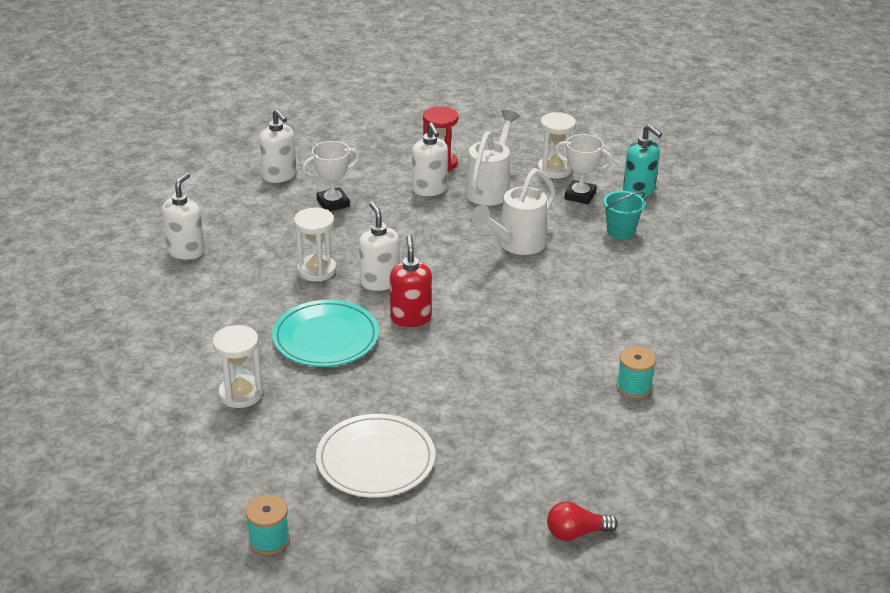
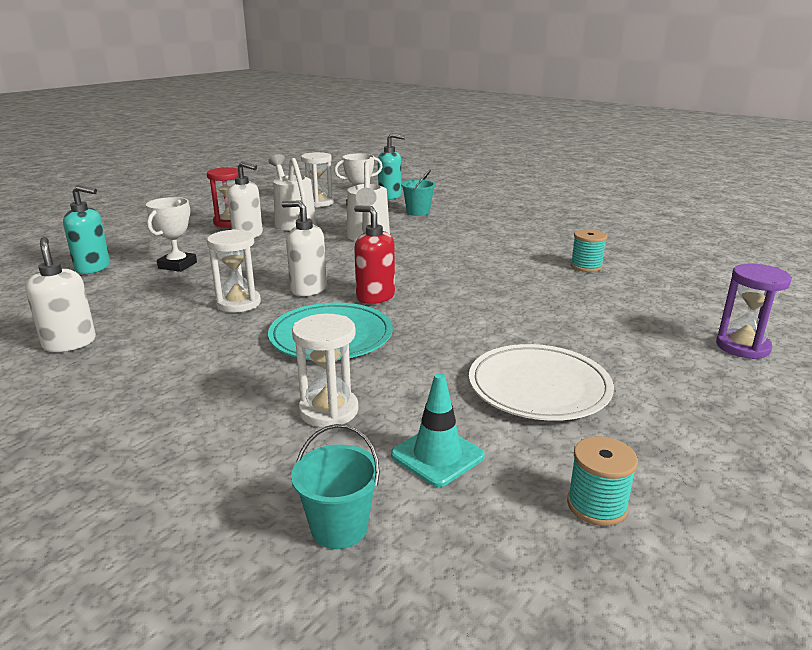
camera: 45 degrees left, 10 degrees down
(150, 461) = (339, 528): none -> turquoise bucket
(247, 459) = (437, 455): none -> turquoise traffic cone
(279, 176) = (93, 268): white soap dispenser -> turquoise soap dispenser
(576, 533) = (742, 347): red light bulb -> purple hourglass

